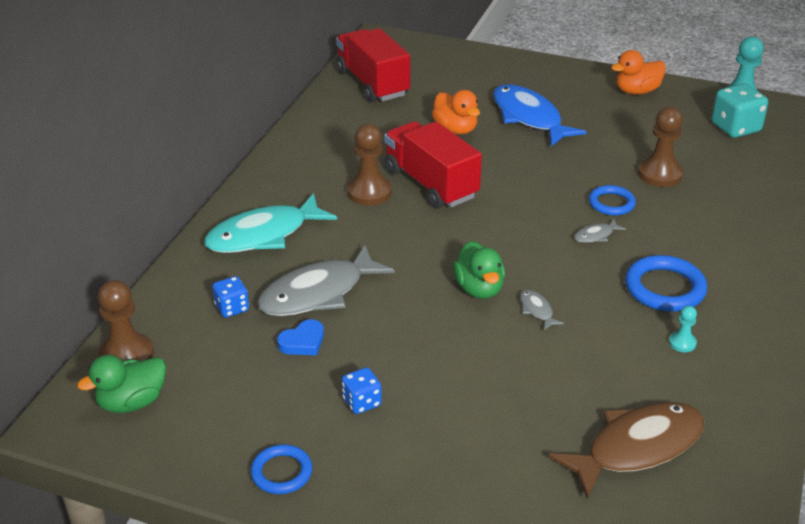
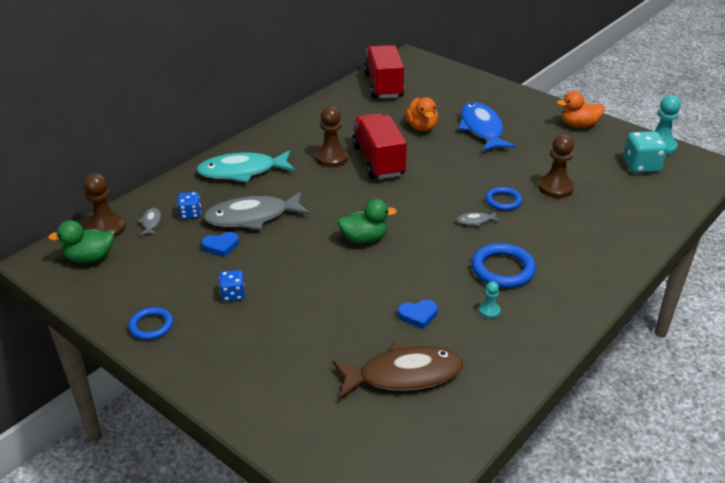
camera: 20 degrees right, 0 degrees up
(479, 289) = (364, 239): green duck -> green duck turned 105 degrees counterclockwise
(537, 310) = (396, 263): grey fish -> grey fish (151, 222)
(606, 370) = (418, 315): none -> blue heart

